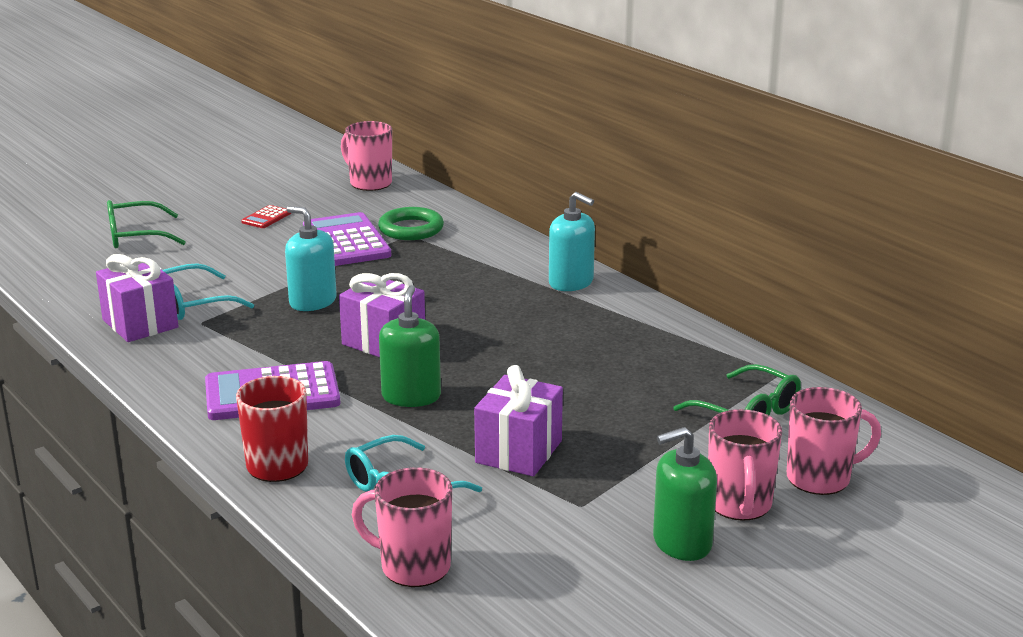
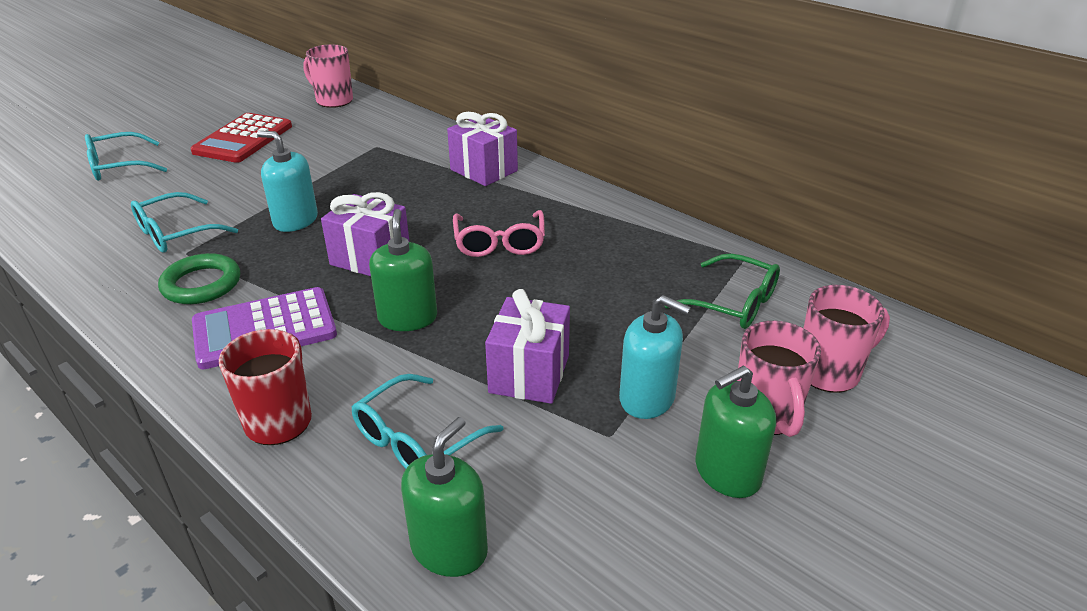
camera: 10 degrees left, 10 degrees up
(135, 236) = (118, 166): green glasses -> turquoise glasses
(140, 323) = (123, 260): purple gift -> purple gift (484, 170)
(266, 218) = (243, 139): red calculator -> red calculator, size x2.19
(346, 241) = (320, 157): purple calculator -> none
(411, 229) = (377, 140): green ring -> green ring (201, 284)
(413, 567) = (449, 549): pink mug -> green soap dispenser
(520, 339) = (499, 243): none -> pink glasses
(571, 282) = (531, 181): turquoise soap dispenser -> turquoise soap dispenser (647, 398)

